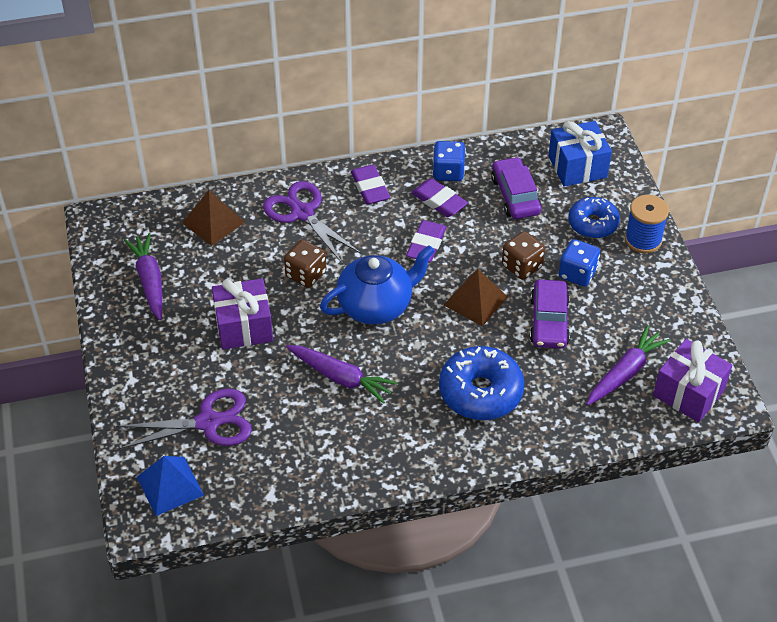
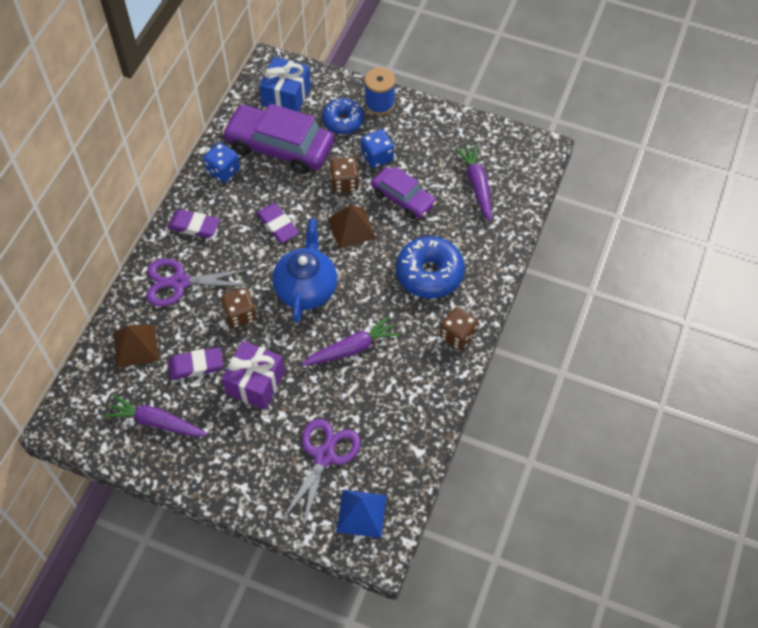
camera: 55 degrees left, 10 degrees up
(428, 456) = (457, 336): none -> brown dice
(439, 201) = (245, 193): purple eraser -> purple eraser (196, 365)
(515, 195) = (280, 146): purple car -> purple car, size x1.65
(688, 393) = (518, 163): purple gift -> none

